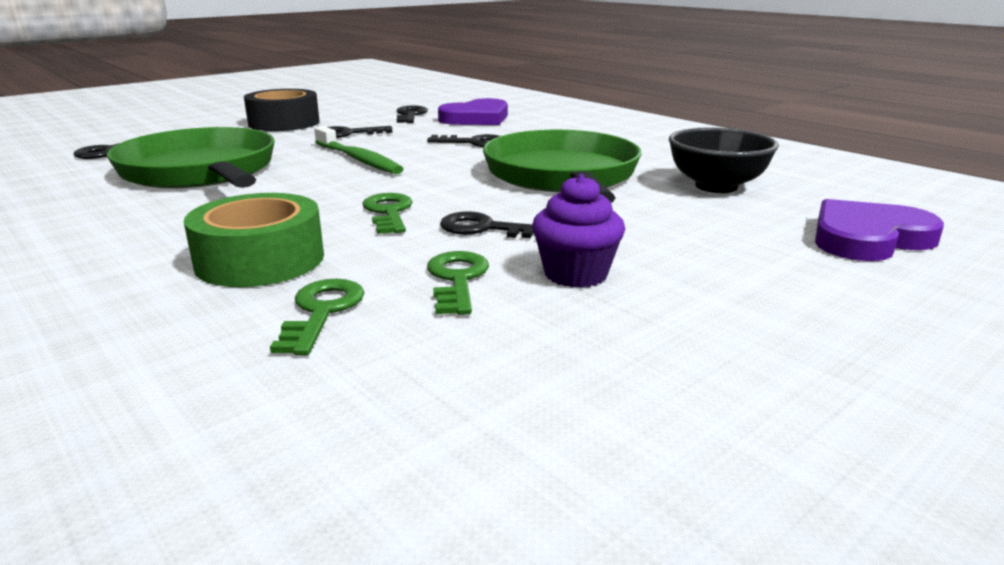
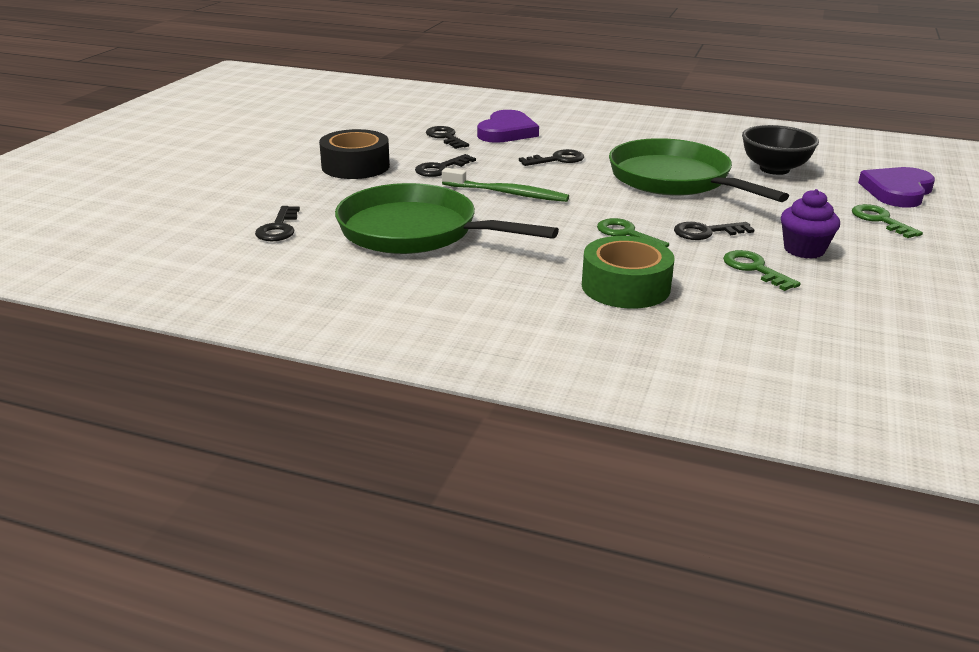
camera: 30 degrees left, 5 degrees up
(322, 312) = (727, 306): green key -> green key (880, 220)

